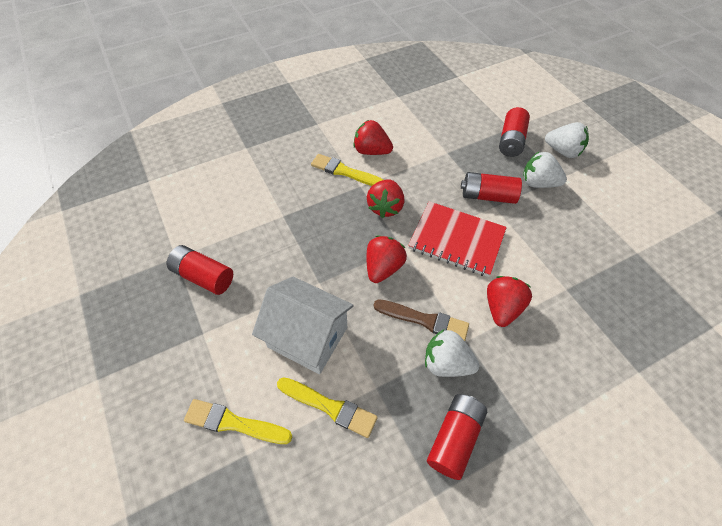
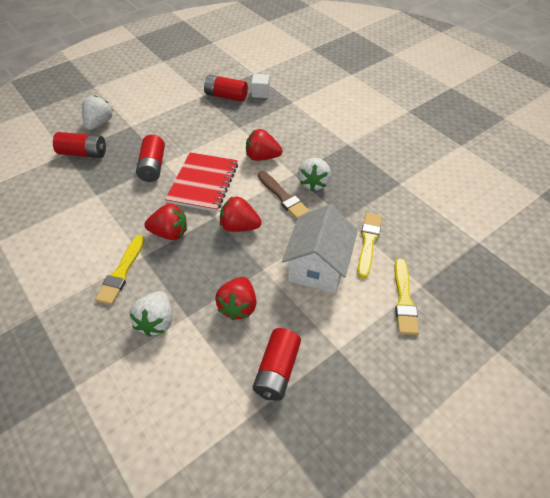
camera: 100 degrees left, 5 degrees down
(371, 151) = (90, 253): red strawberry -> red strawberry (238, 306)
(424, 320) = (283, 197): brown brush -> brown brush turned 135 degrees clockwise
(454, 438) = (363, 176): red battery -> red battery (226, 96)
(538, 183) = (137, 138): white strawberry -> white strawberry (156, 321)
(656, 328) = (260, 93): none -> white cube

